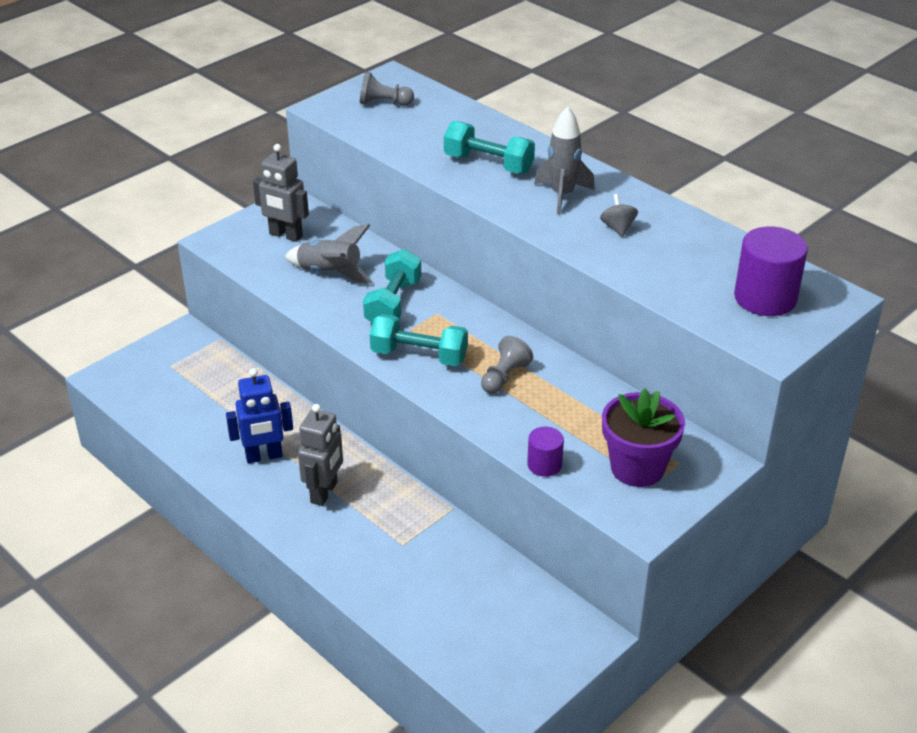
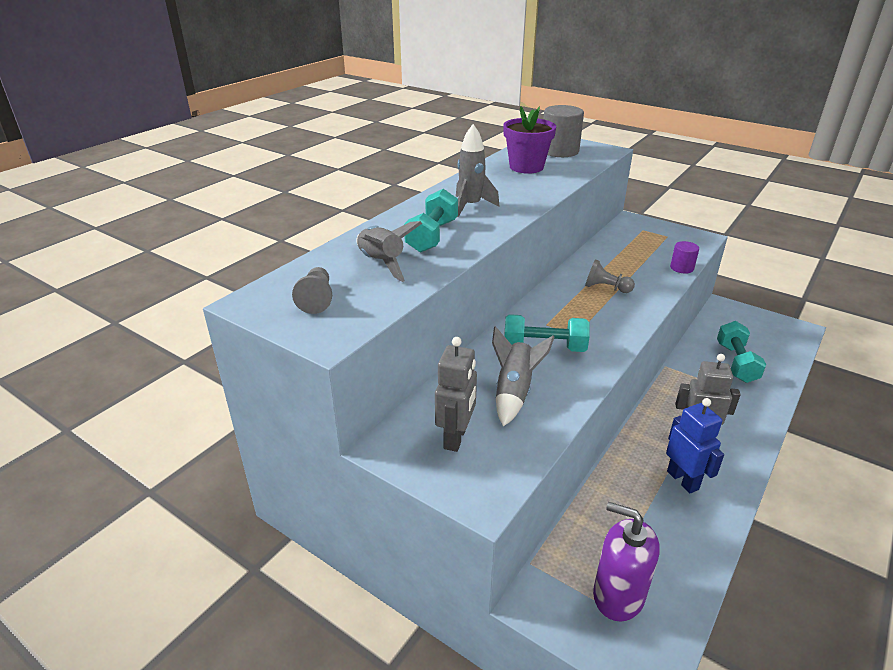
camera: 100 degrees left, 5 degrees down
(168, 378) = (618, 595): none -> purple soap dispenser
(419, 356) = (606, 326): turquoise dumbbell -> turquoise dumbbell (736, 363)
(437, 134) = (381, 263): none -> grey rocket
(618, 228) = (507, 187): grey spinning top -> none
(637, 468) = (657, 240): purple flower pot -> purple flower pot (526, 167)
(765, 298) = (559, 151): purple cylinder -> grey cylinder

